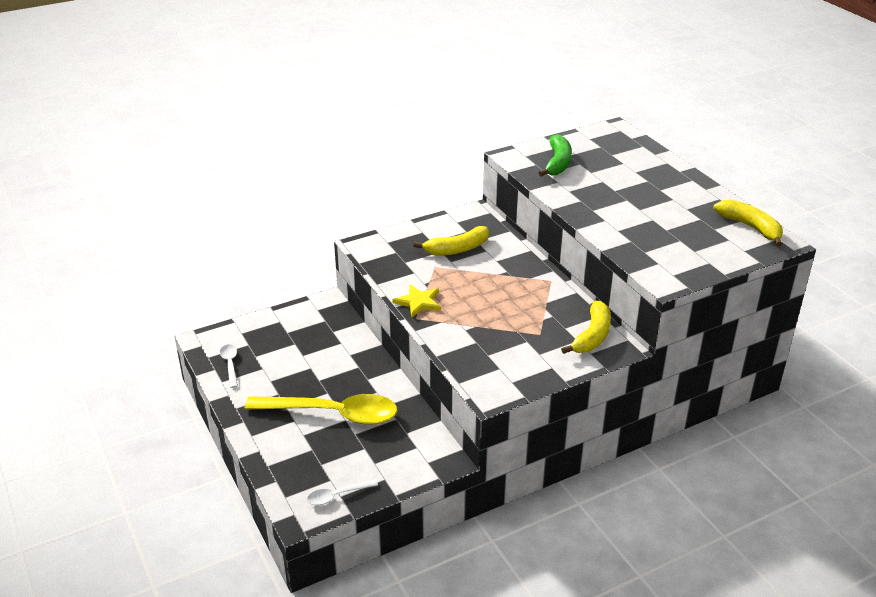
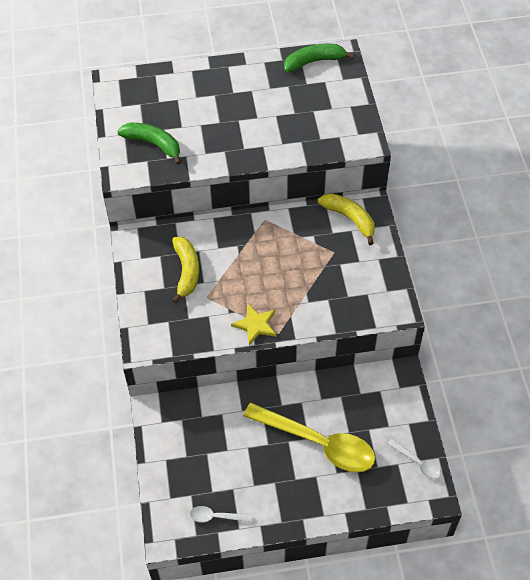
camera: 70 degrees left, 20 degrees up
(333, 414) = (318, 443): yellow spoon -> yellow spoon turned 90 degrees clockwise
(337, 495) = (417, 463): white spoon -> white spoon turned 45 degrees counterclockwise
(751, 227) = (314, 61): yellow banana -> green banana

